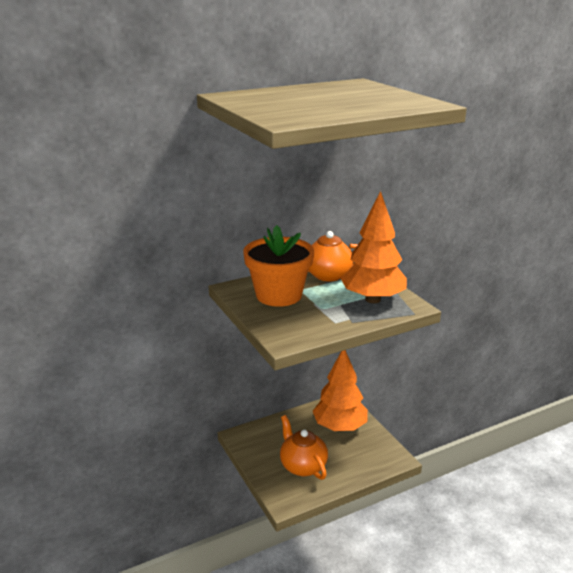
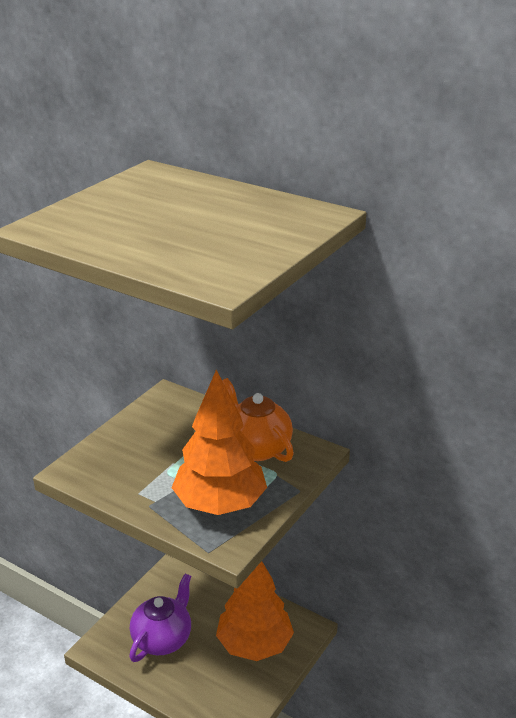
camera: 60 degrees right, 5 degrees up
(279, 295) = (174, 431): orange flower pot -> none
(302, 466) = (162, 638): orange teapot -> purple teapot

